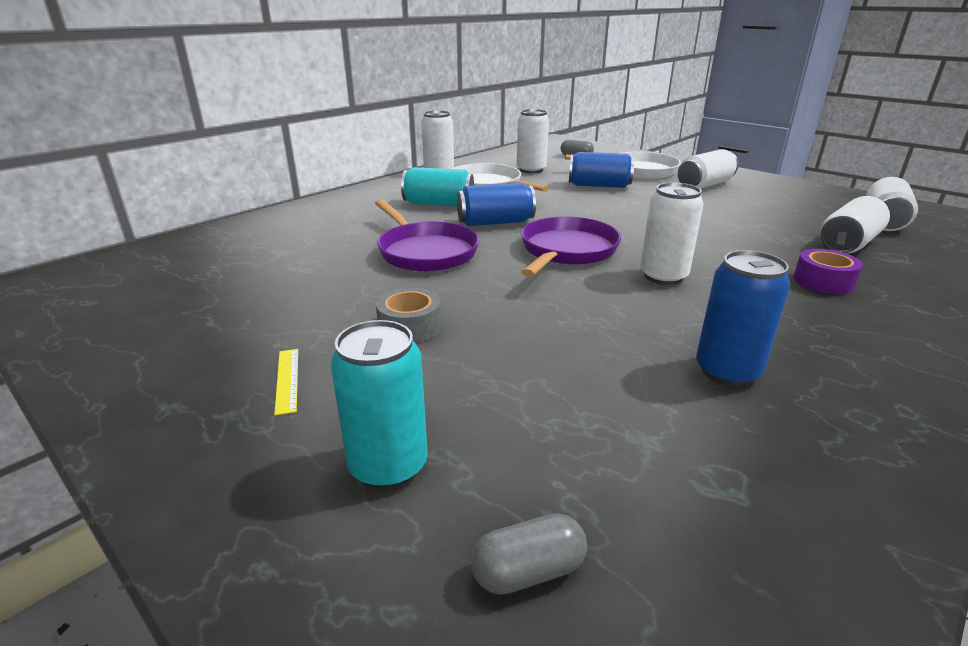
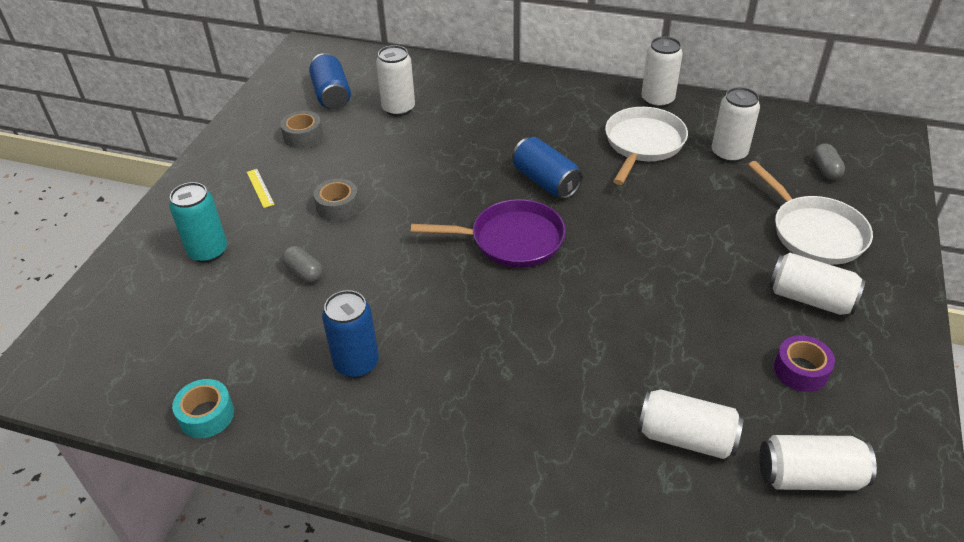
camera: 65 degrees right, 15 degrees up
(222, 323) = (303, 136): none -> grey tape
(287, 380) = (260, 188): yellow ruler -> yellow ruler turned 75 degrees counterclockwise
(425, 251) = (455, 168): purple pan -> none
(439, 204) = (564, 135): turquoise can -> none
(528, 571) = (160, 317): grey capsule -> grey capsule (304, 272)
(599, 185) = (720, 215): blue can -> blue can (332, 95)
(663, 276) = (496, 307): white can -> white can (398, 108)
(823, 282) = (557, 415): purple tape -> purple tape (801, 370)
(826, 545) = (206, 415): none -> turquoise tape

